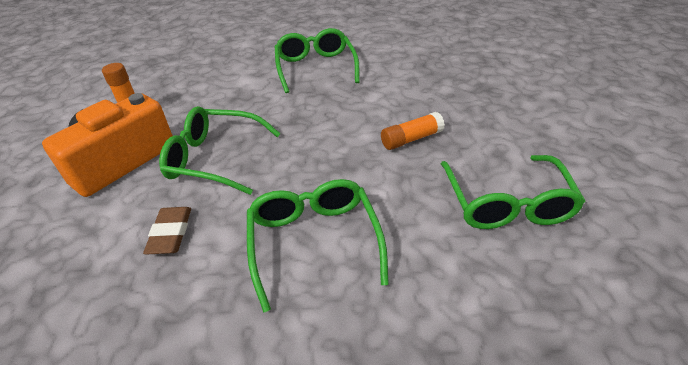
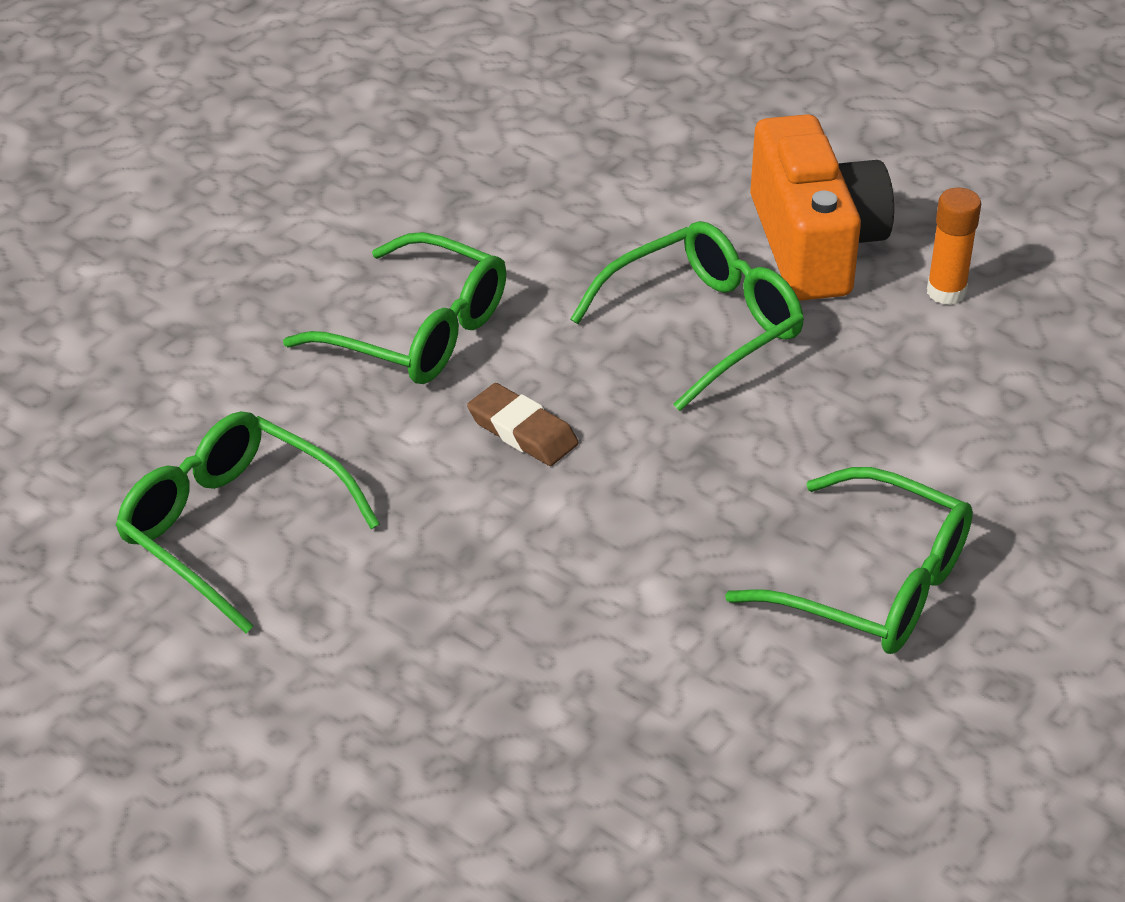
camera: 130 degrees right, 0 degrees up
(170, 233) = (588, 238): brown eraser -> brown eraser (522, 431)
(411, 139) = (475, 544): orange glue stick -> none

